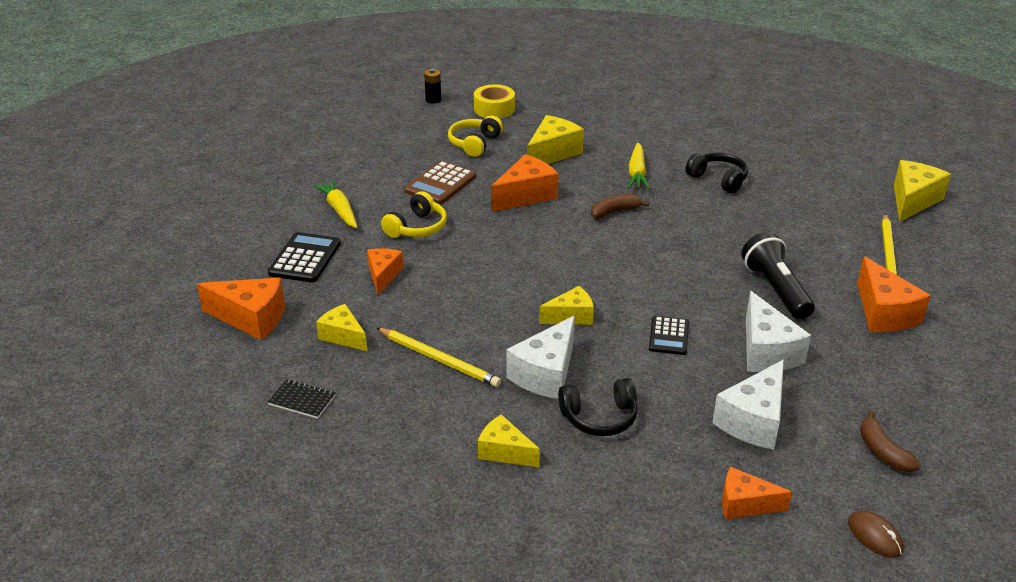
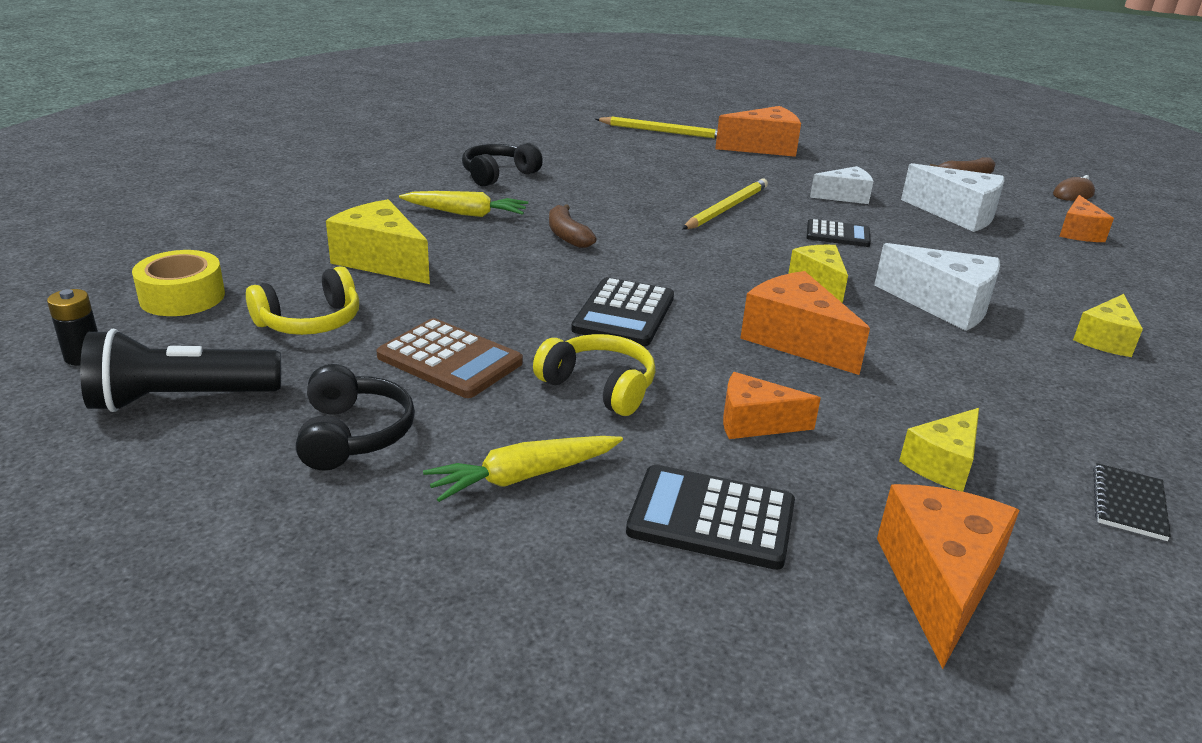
camera: 90 degrees left, 5 degrees down
(438, 359) = (955, 377): yellow pencil -> yellow pencil (726, 208)
(474, 143) = (310, 322): yellow headphones -> yellow headphones turned 60 degrees counterclockwise
(503, 235) = (624, 313): none -> black calculator
(526, 195) = (509, 289): orange cheese -> orange cheese (795, 340)
(599, 417) = (1004, 282): black headphones -> black headphones (353, 434)
(766, 351) = (845, 196): white cheese -> white cheese, size x0.64
(775, 290) = (734, 179): black flashlight -> black flashlight (181, 399)
(912, 201) = (565, 110): yellow cheese -> none

